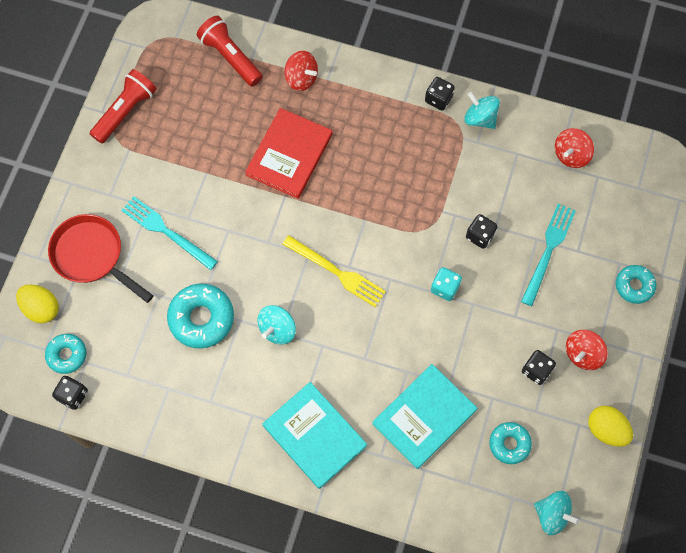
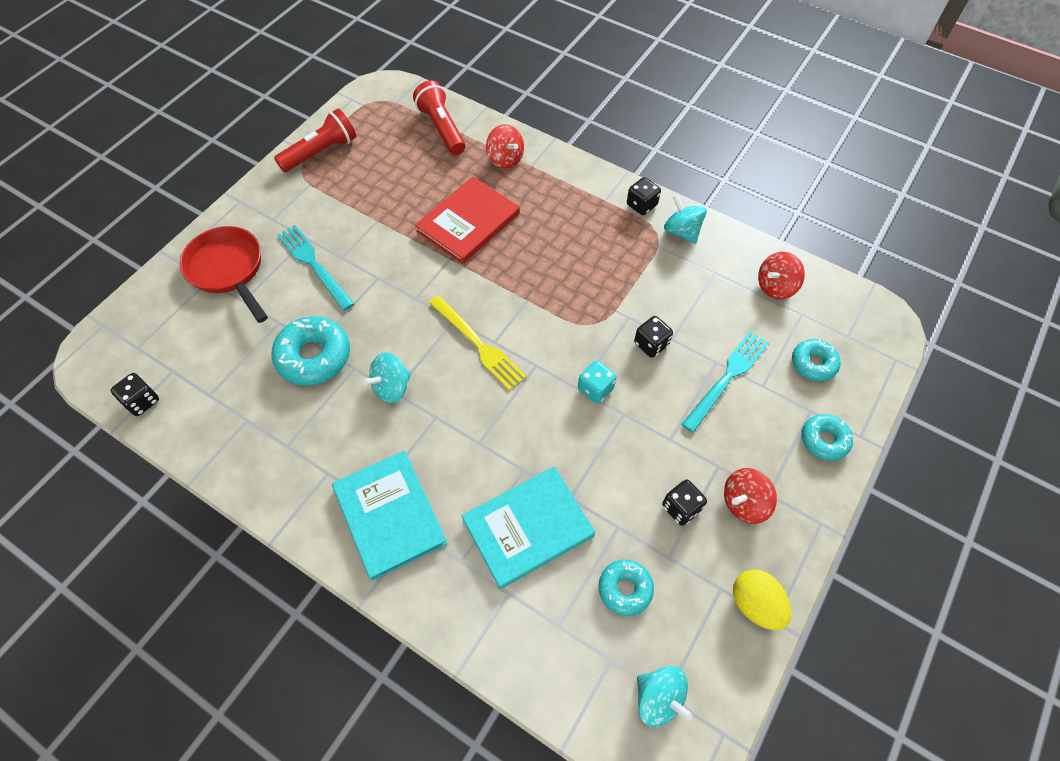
camera: 15 degrees right, 10 degrees down
(41, 308) = (154, 307): yellow egg -> none
(67, 355) = (156, 359): turquoise donut -> turquoise donut (813, 363)

